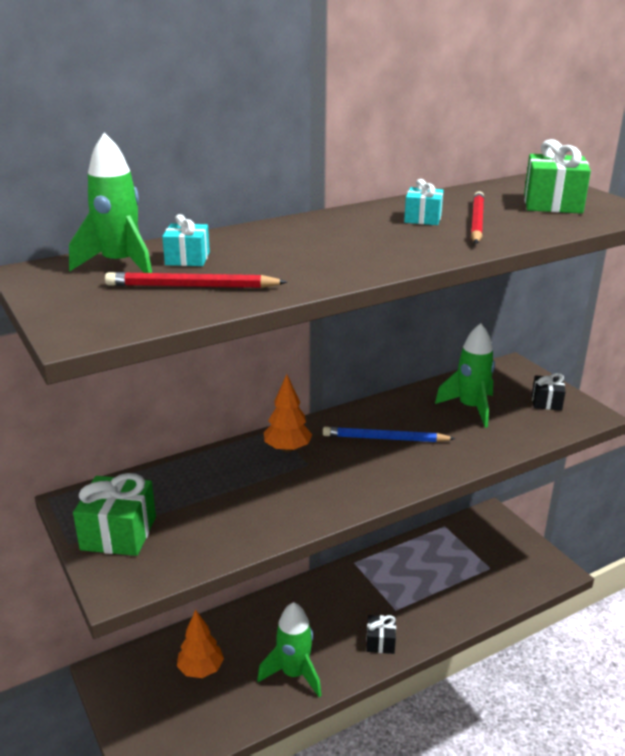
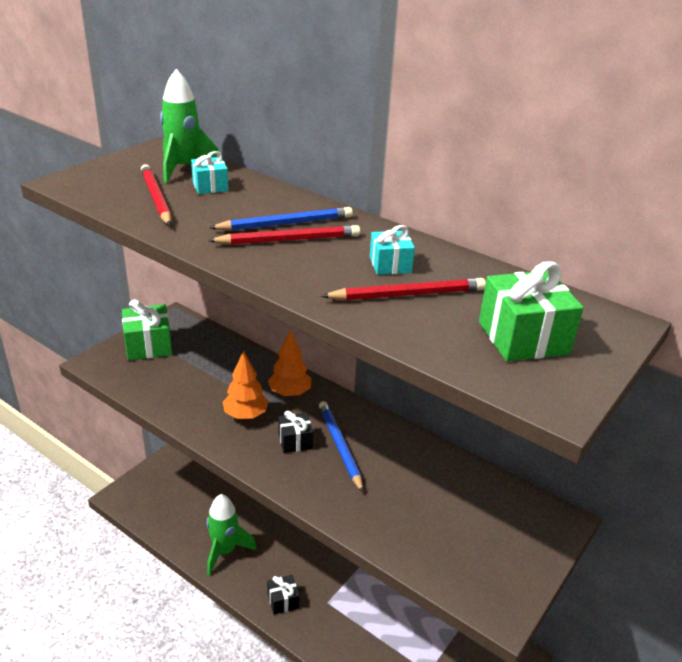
camera: 65 degrees right, 5 degrees up
(201, 669) = (208, 495): orange tree -> orange tree (246, 415)
(314, 240) = (286, 224): none -> blue pencil
(350, 244) = (289, 240): none -> red pencil
(470, 408) = (437, 497): green rocket -> none
(546, 402) = (498, 562): black gift -> black gift (295, 441)

